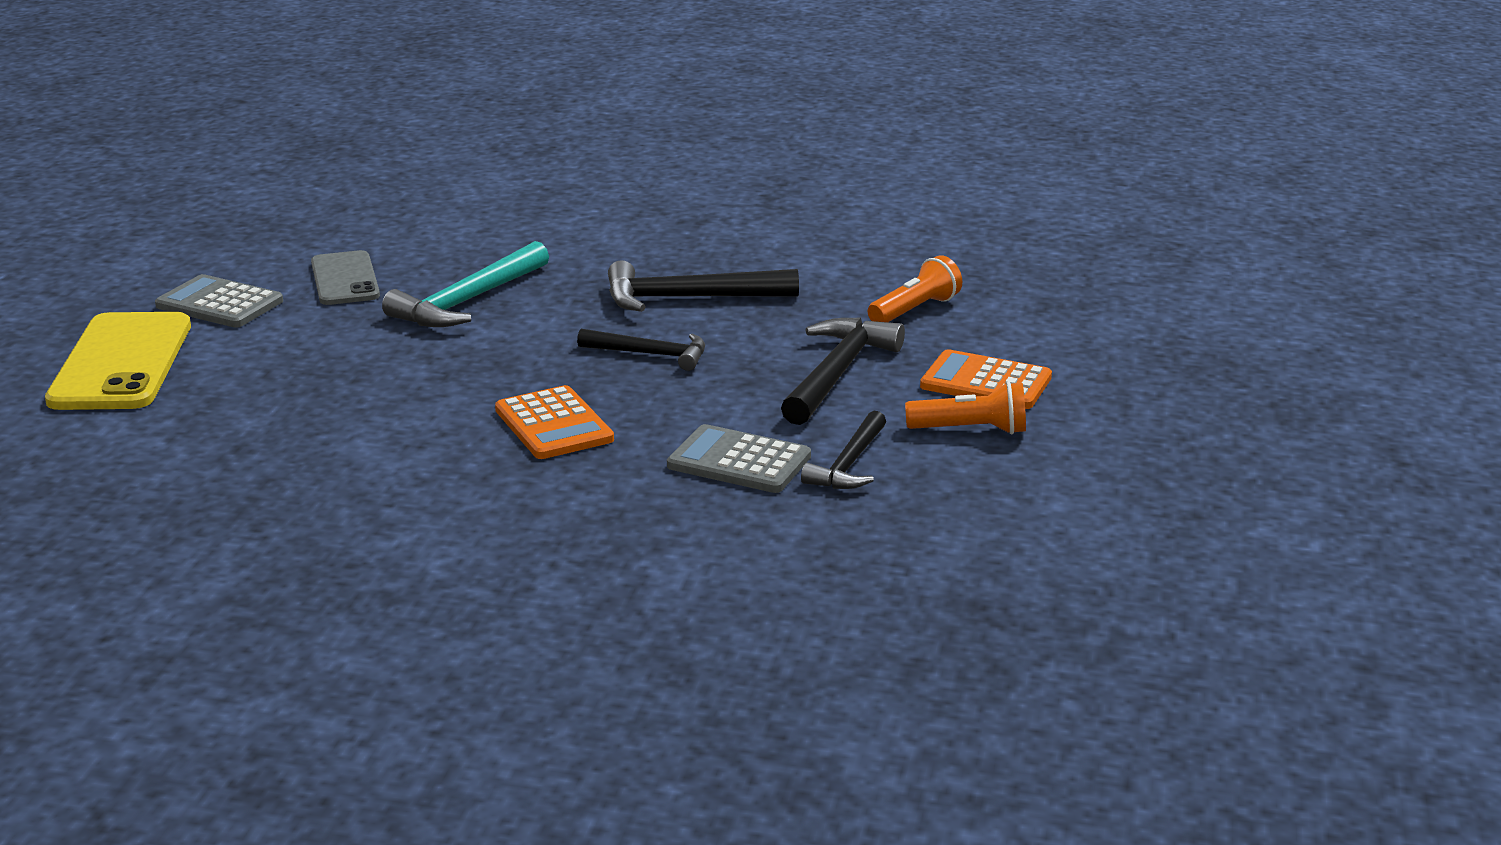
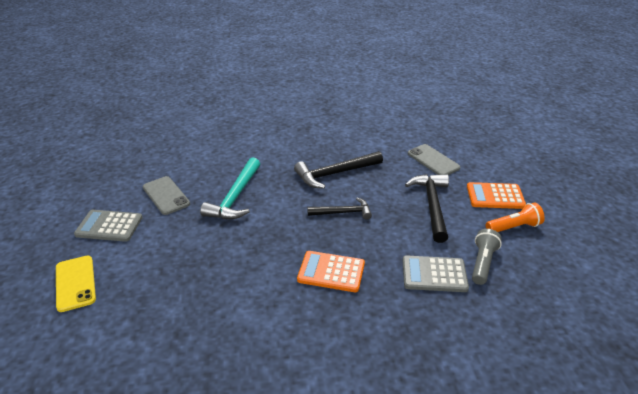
camera: 20 degrees left, 10 degrees up
(121, 363) = (75, 283): yellow phone -> yellow phone, size x0.62
(553, 425) = (331, 272): orange calculator -> orange calculator turned 150 degrees clockwise
(849, 464) = (482, 263): black hammer -> grey flashlight
(915, 310) = (433, 160): orange flashlight -> grey phone

